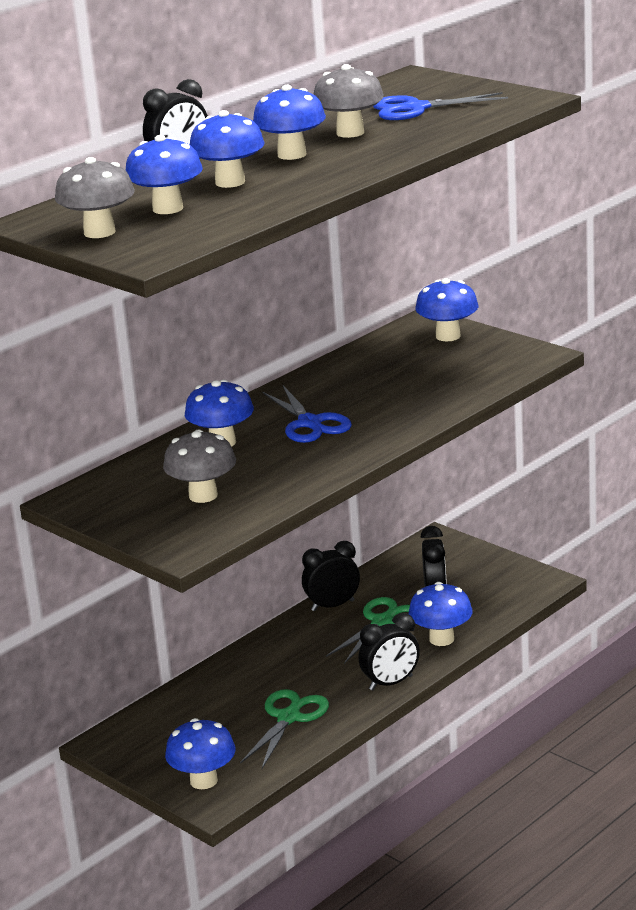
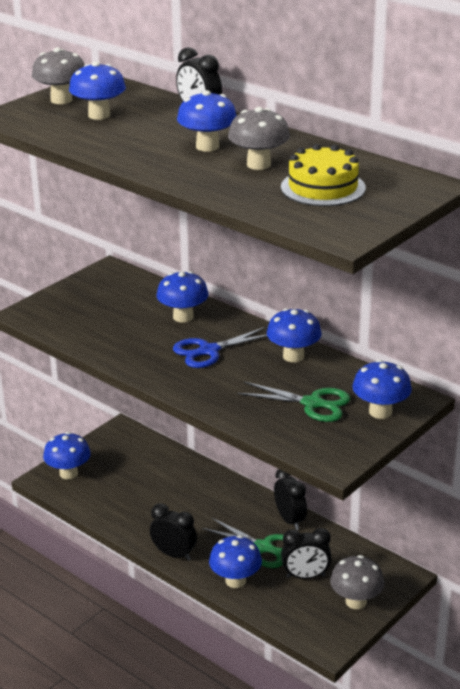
camera: 85 degrees right, 5 degrees up
(203, 495) = (100, 315): grey mushroom -> grey mushroom (356, 601)
(230, 182) = (148, 130): blue mushroom -> blue mushroom (293, 356)
(289, 718) = (136, 506): green scissors -> green scissors (312, 403)
(391, 683) = (174, 554): black clock -> black clock turned 150 degrees clockwise
(416, 108) = (323, 187): blue scissors -> yellow cake

